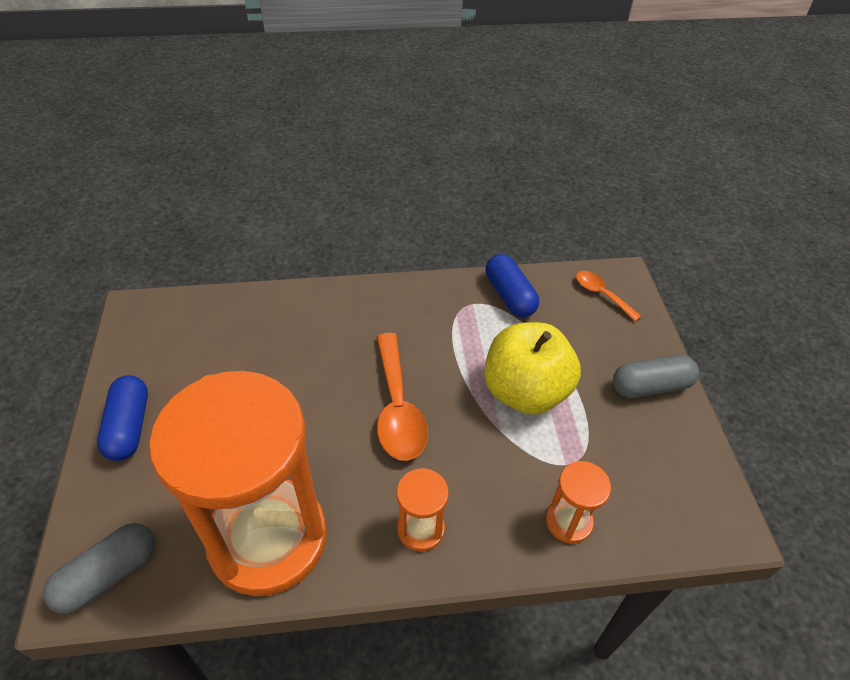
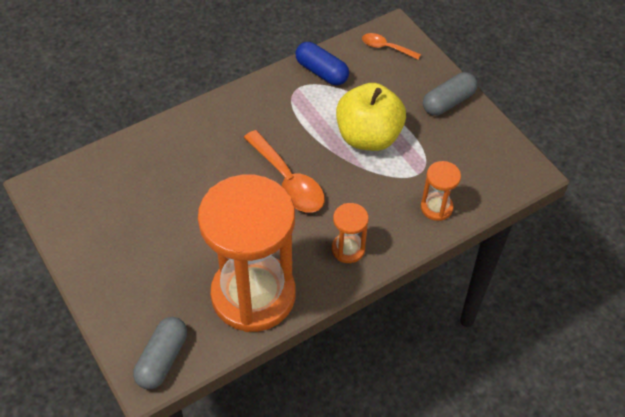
camera: 25 degrees left, 5 degrees up
(129, 427) = (103, 268): blue capsule -> none

